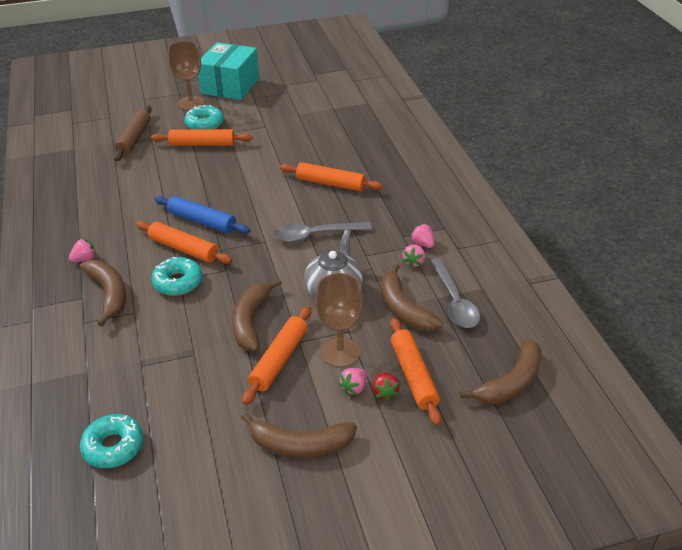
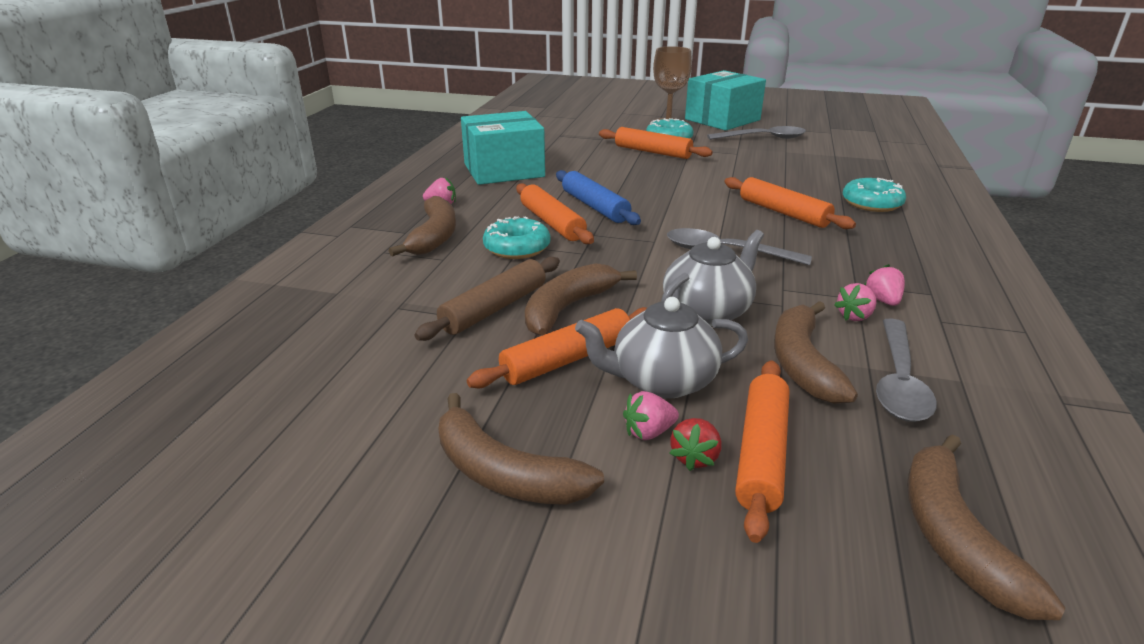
camera: 30 degrees right, 10 degrees down
(101, 204) = (504, 170): none -> turquoise box
(113, 446) = (279, 374): turquoise donut -> turquoise donut (871, 203)
(134, 138) = (585, 135): brown rolling pin -> brown rolling pin (494, 308)
(274, 102) = (763, 138): none -> grey spoon
(340, 352) = (662, 381): brown goblet -> grey teapot
(511, 382) = (954, 537): brown banana -> brown banana turned 105 degrees clockwise

